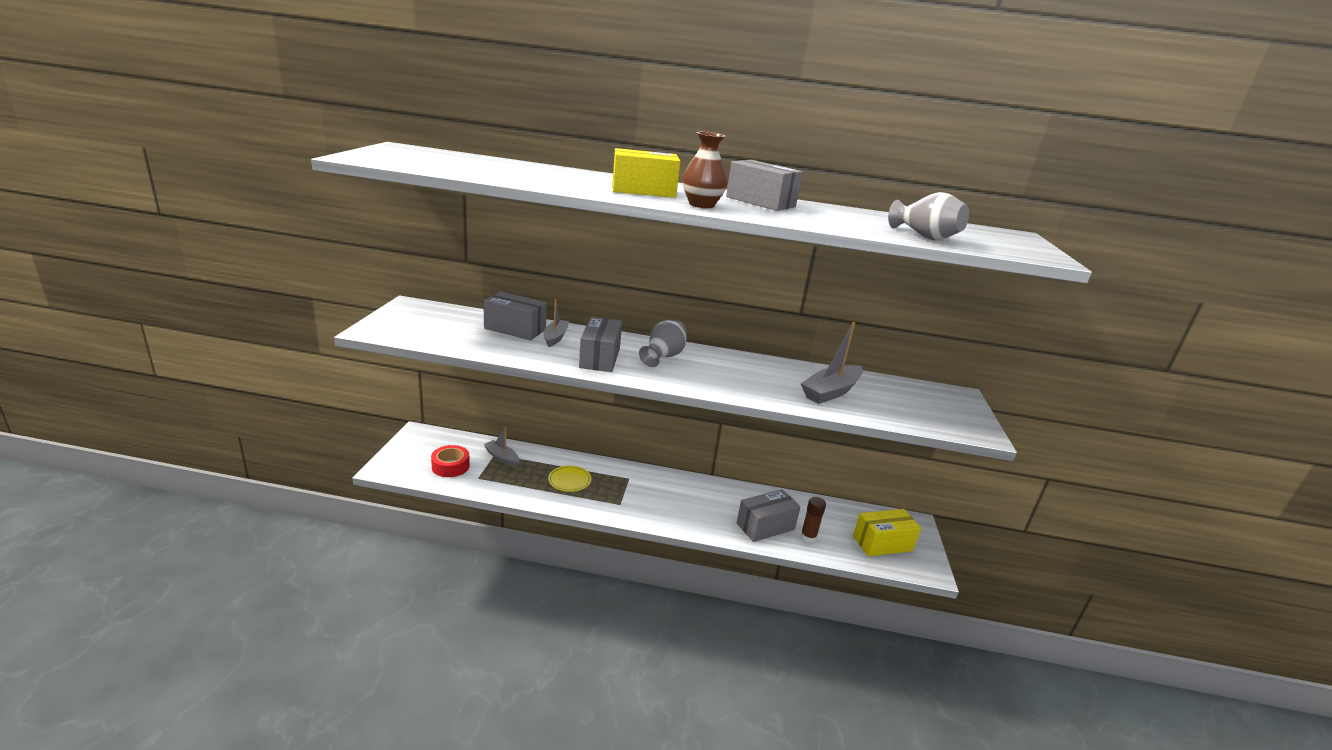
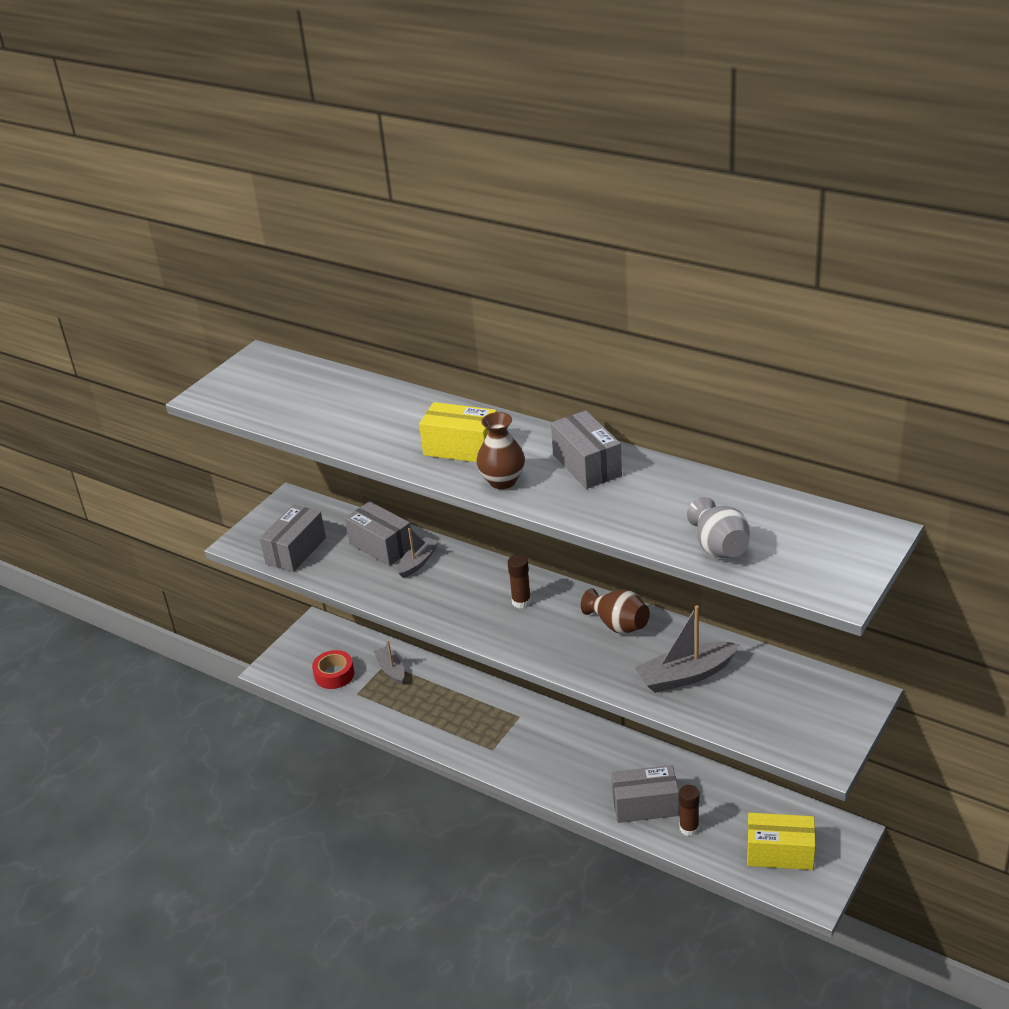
camera: 30 degrees right, 10 degrees up
(569, 481) = (451, 711): yellow plate -> none
(600, 358) = (449, 599): grey box -> grey box (296, 551)
(663, 357) = (521, 602): grey vase -> brown glue stick
(751, 366) = (618, 625): none -> brown vase

